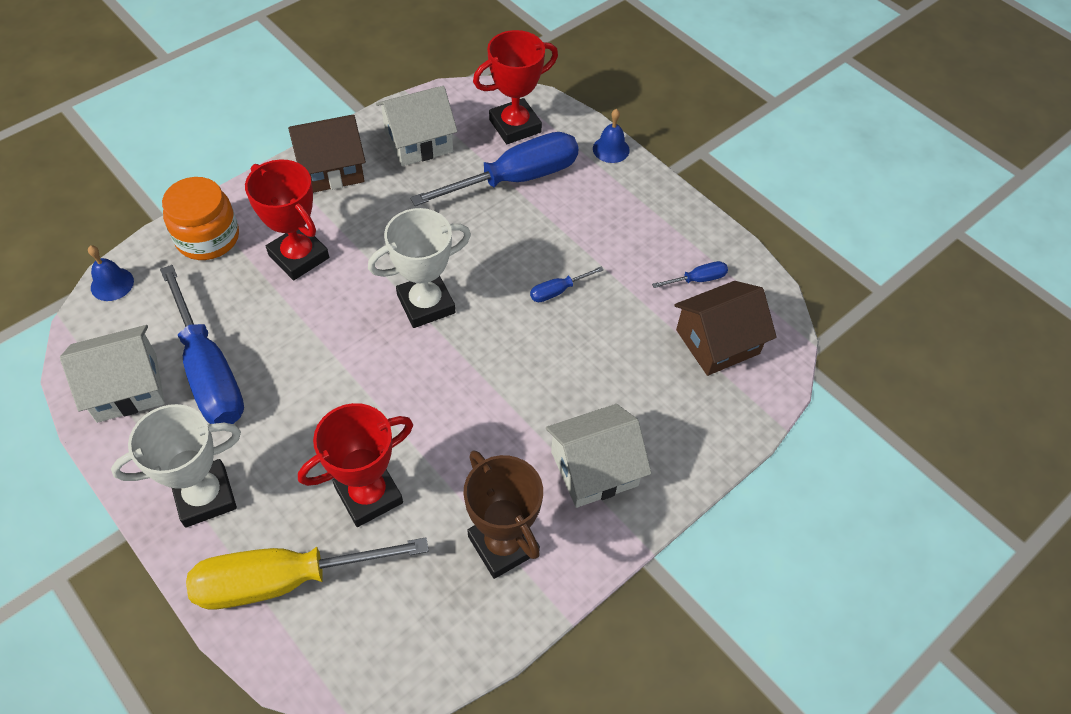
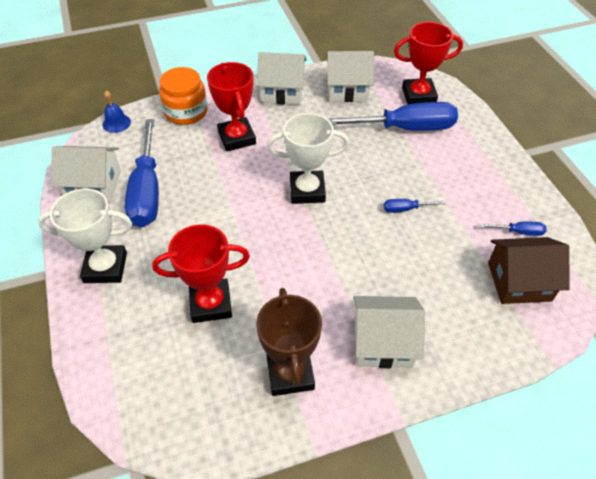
camera: 25 degrees right, 5 degrees down
(285, 580) = (128, 341): yellow screwdriver -> none
(331, 168) = (282, 91): brown house -> white house
(611, 149) = (484, 127): blue bell -> none

